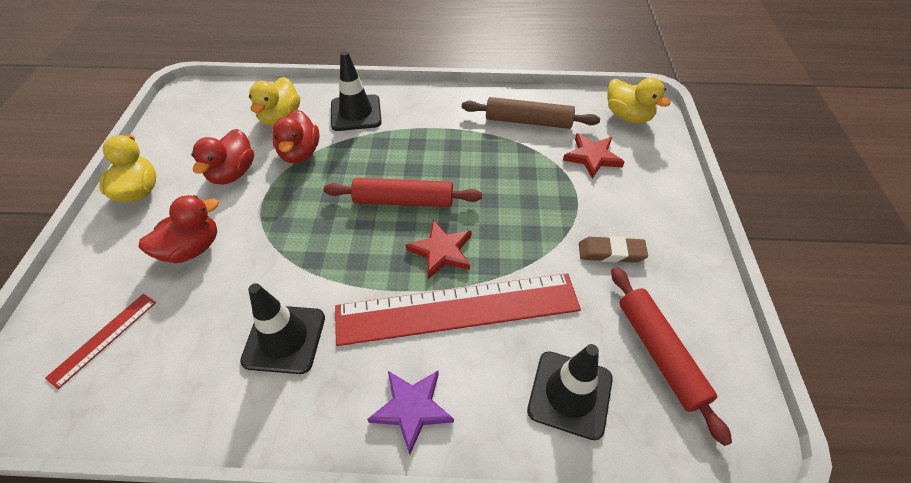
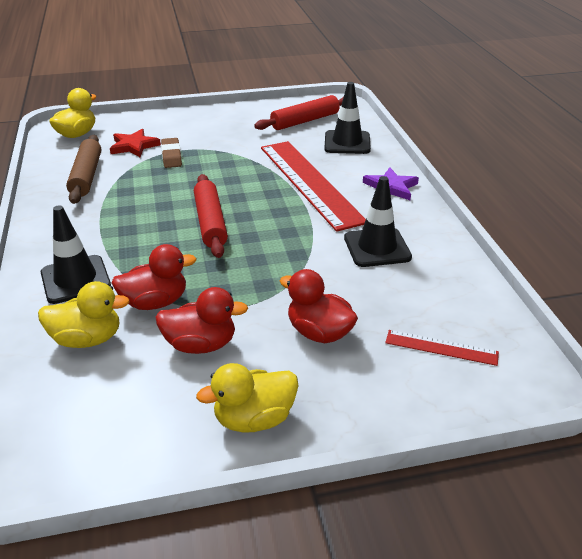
camera: 105 degrees left, 15 degrees down
(441, 251) = (260, 196): red star -> none
(611, 252) = (234, 136): brown eraser -> brown eraser (171, 156)

